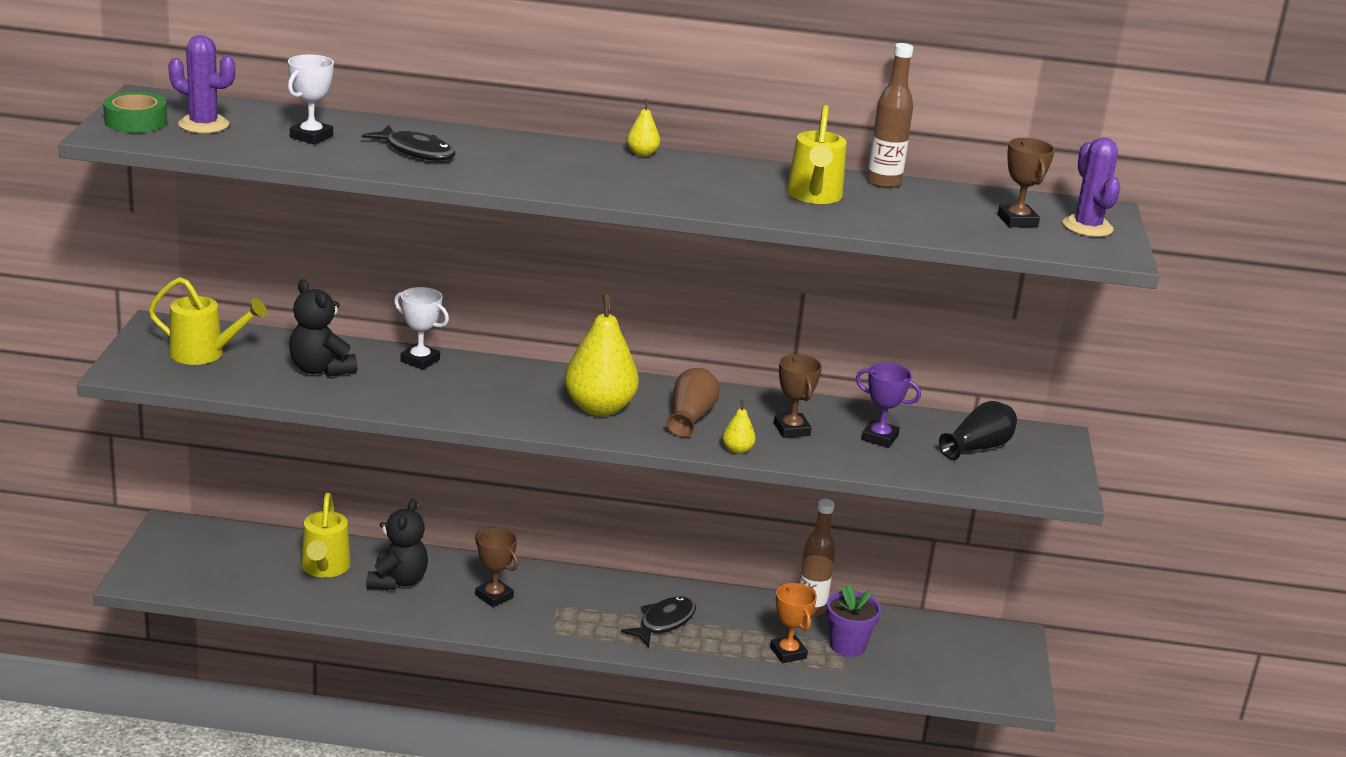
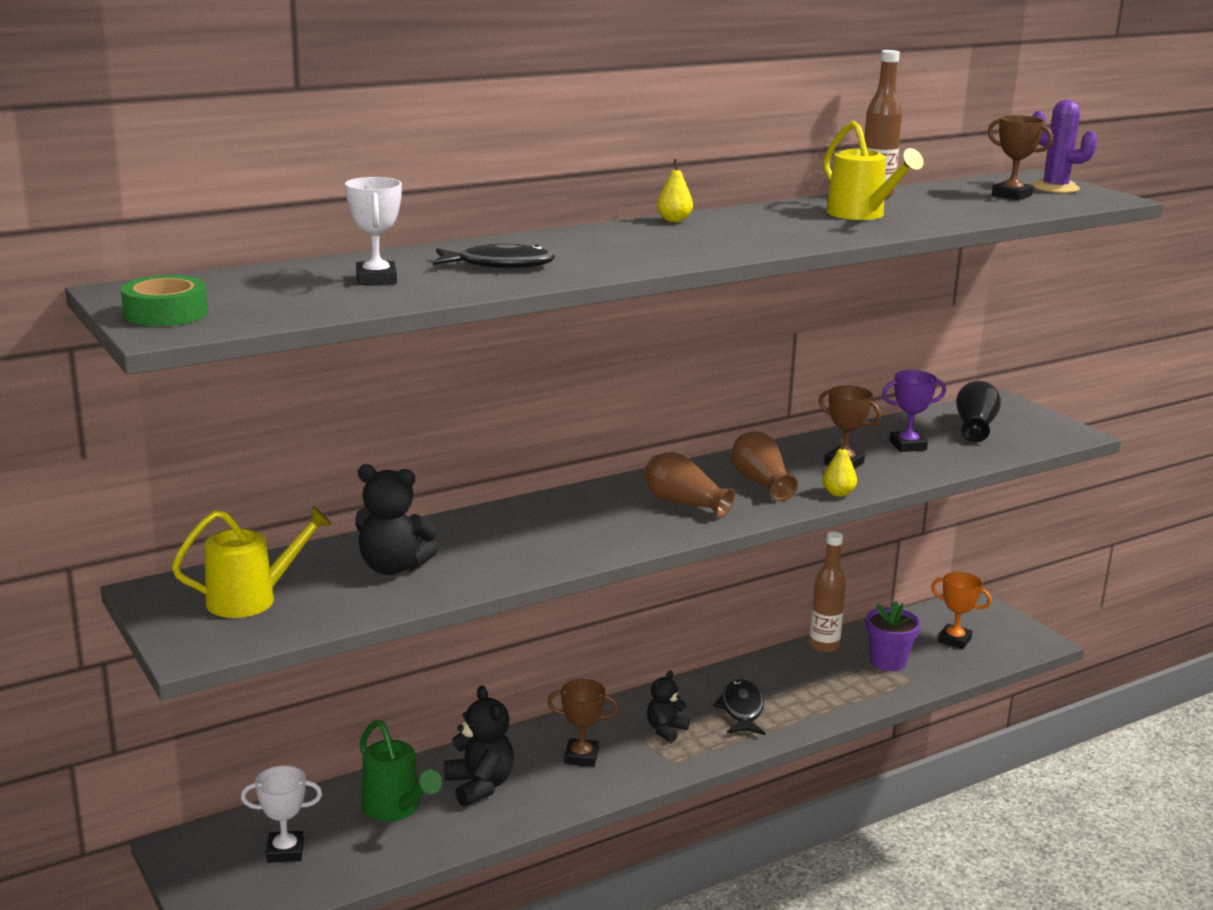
camera: 35 degrees left, 5 degrees down
(203, 125) = (245, 297): purple cactus -> none
(324, 568) = (396, 809): yellow watering can -> green watering can
(420, 360) = (469, 524): white trophy -> white trophy (285, 851)
(583, 608) = (666, 730): none -> black teddy bear
(599, 408) = (684, 503): yellow pear -> brown vase
(788, 653) = (859, 688): orange trophy -> orange trophy (954, 640)

